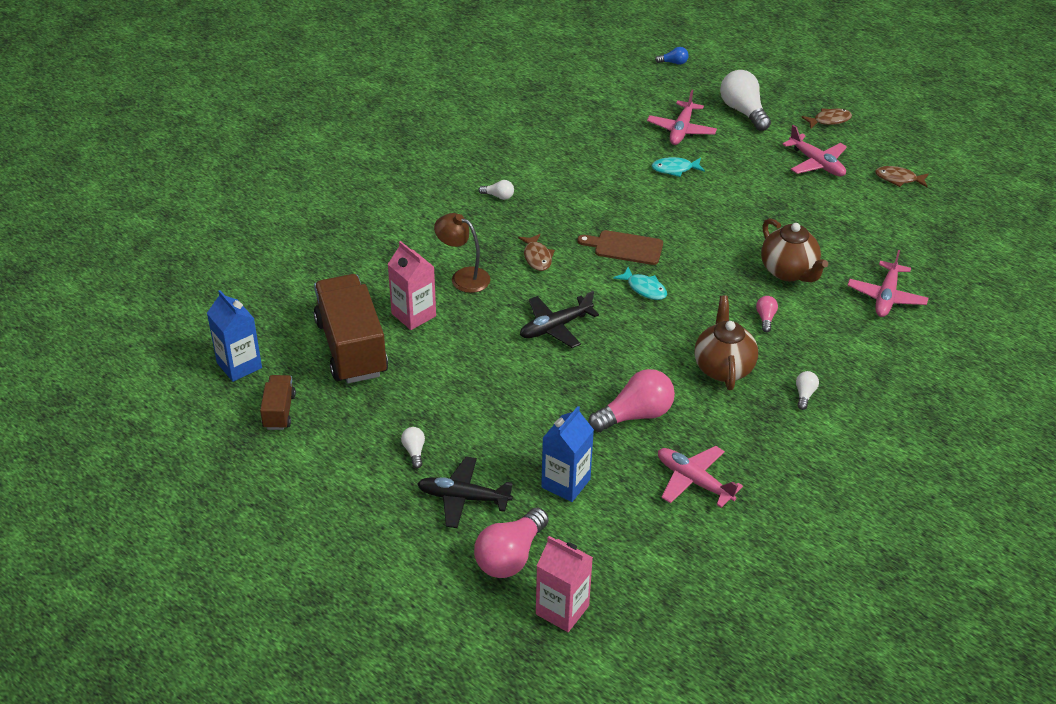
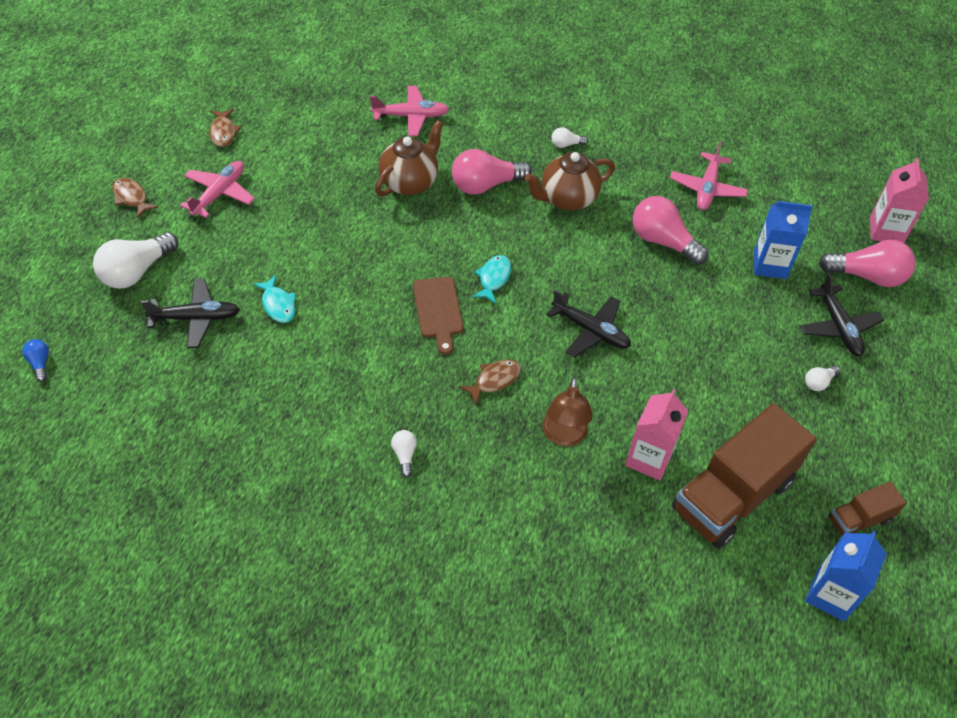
camera: 115 degrees left, 10 degrees up
(681, 130) = (196, 318): pink plane -> black plane
(765, 318) = (485, 185): pink light bulb -> pink light bulb, size x2.12

